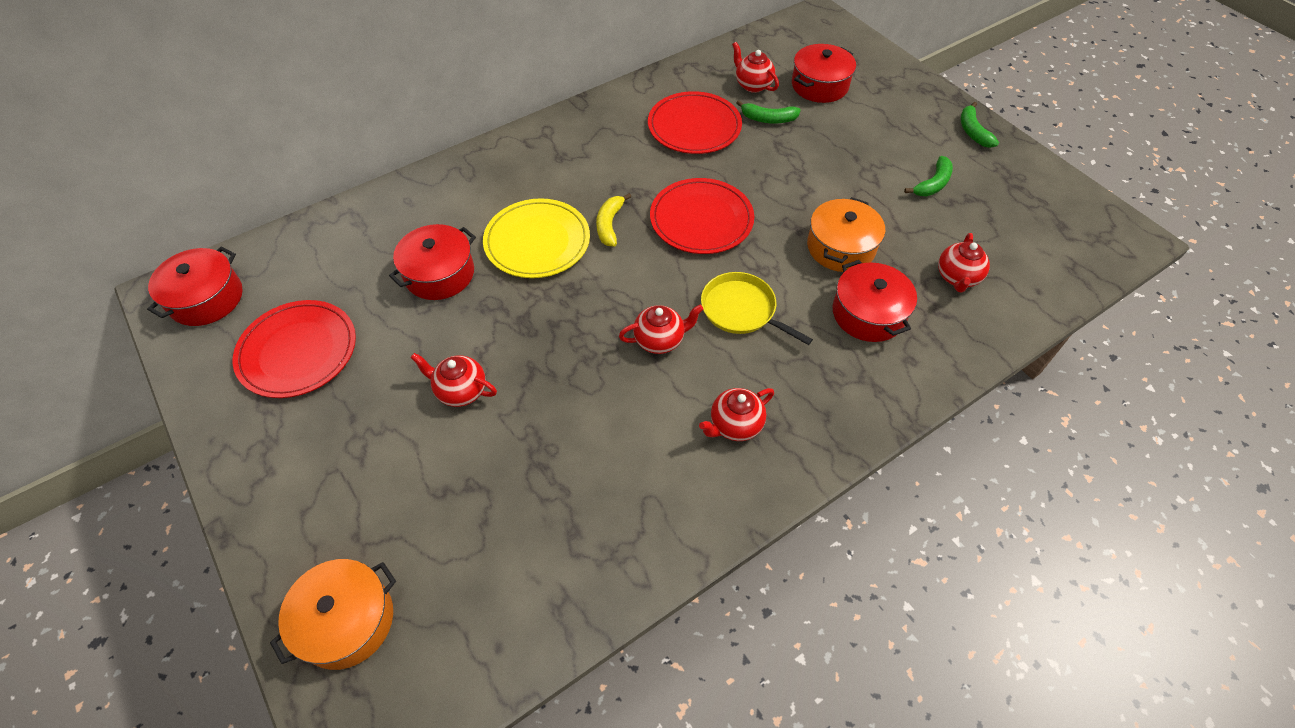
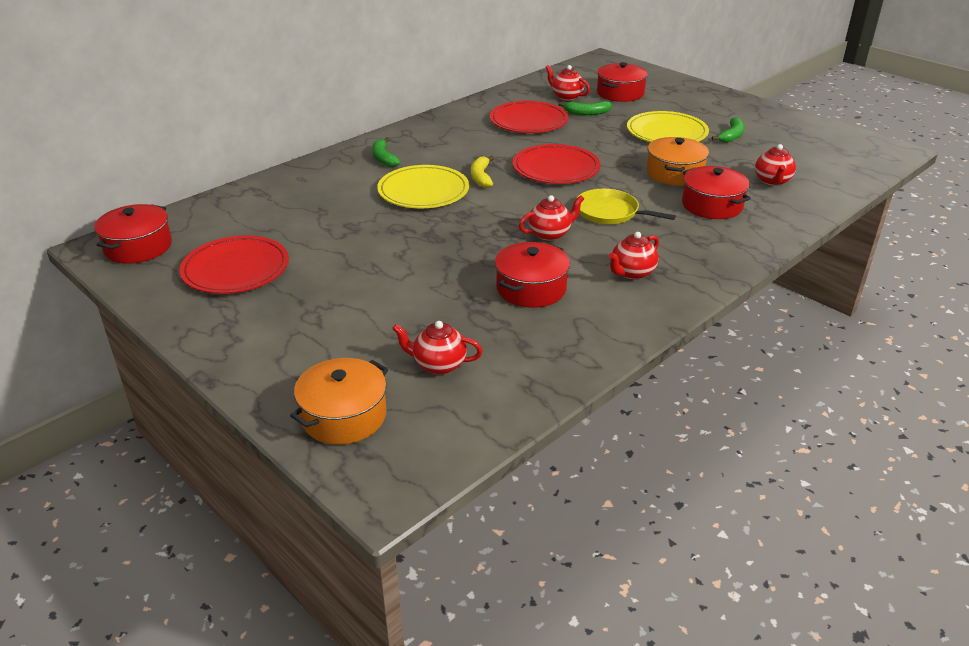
camera: 10 degrees left, 20 degrees down
(439, 274) = (345, 215): red pot -> red pot (531, 288)
(460, 391) = (391, 277): red teapot -> red teapot (438, 365)
(854, 167) = (666, 132): none -> yellow plate
(973, 131) = (750, 108): green banana -> green banana (384, 158)

